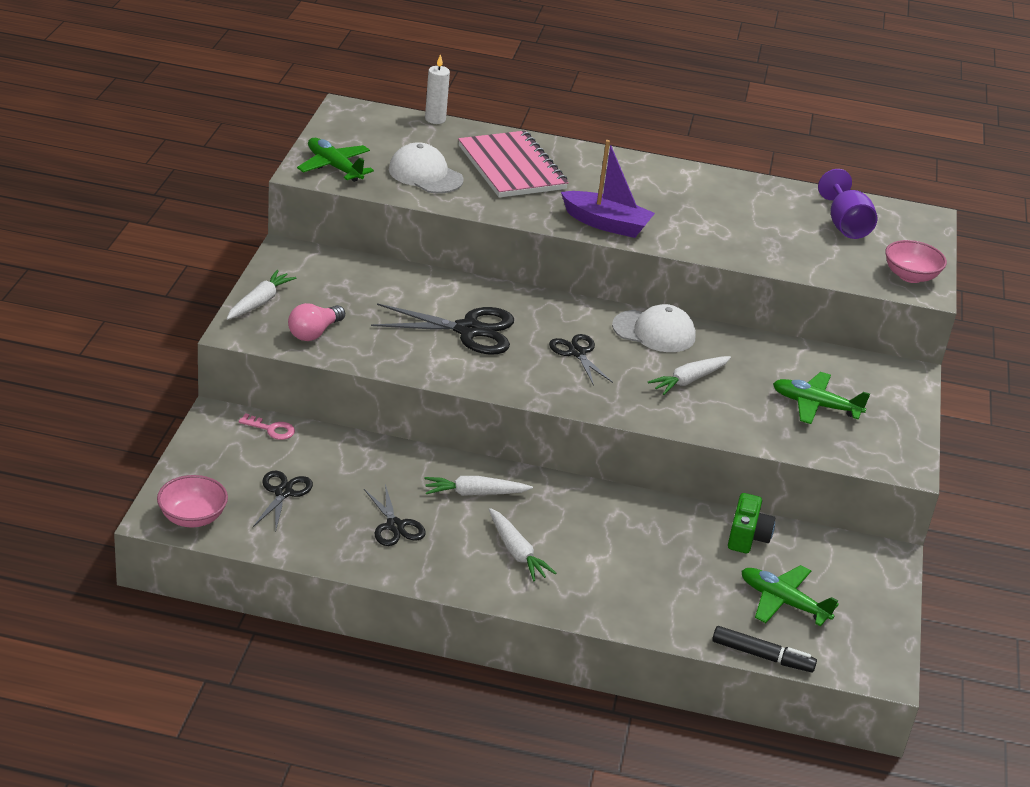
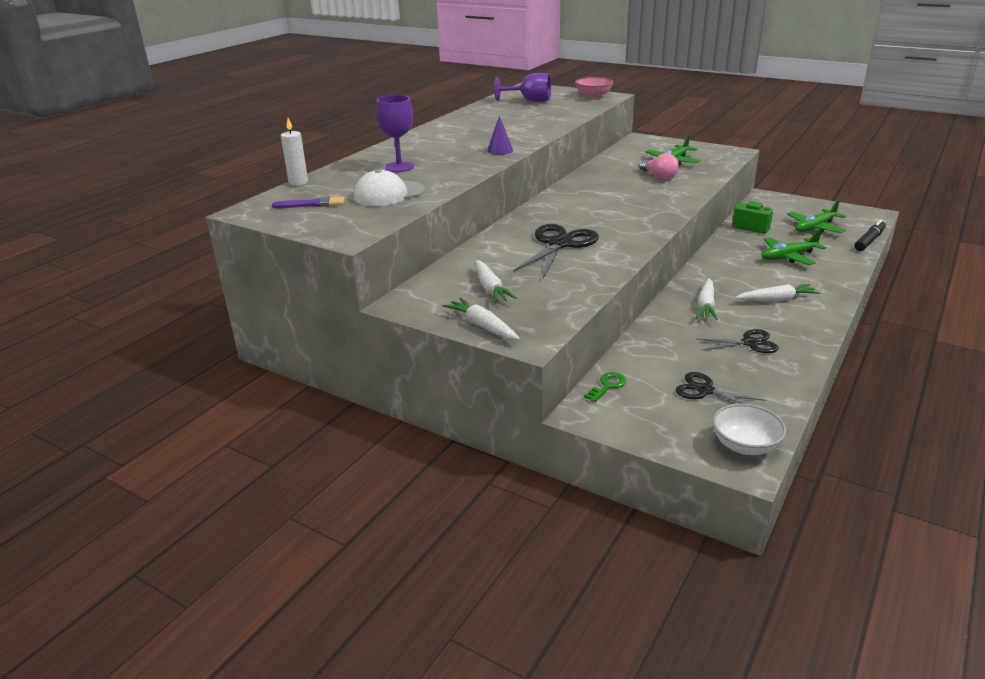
camera: 65 degrees left, 5 degrees down
(192, 517) = (745, 446): pink bowl -> white bowl
(271, 429) = (607, 386): pink key -> green key
(314, 333) = (544, 305): pink light bulb -> pink light bulb (659, 176)
(334, 167) = (348, 225): green plane -> green plane (788, 257)
(379, 139) = (313, 204): none -> purple brush
(511, 168) = (399, 167): pink notebook -> purple goblet
(577, 353) = (600, 213): black scissors -> none
(606, 224) = (500, 150): purple boat -> purple cone
(654, 331) = (579, 189): white cap -> none
(689, 380) = (640, 187): white carrot -> white carrot (490, 288)

